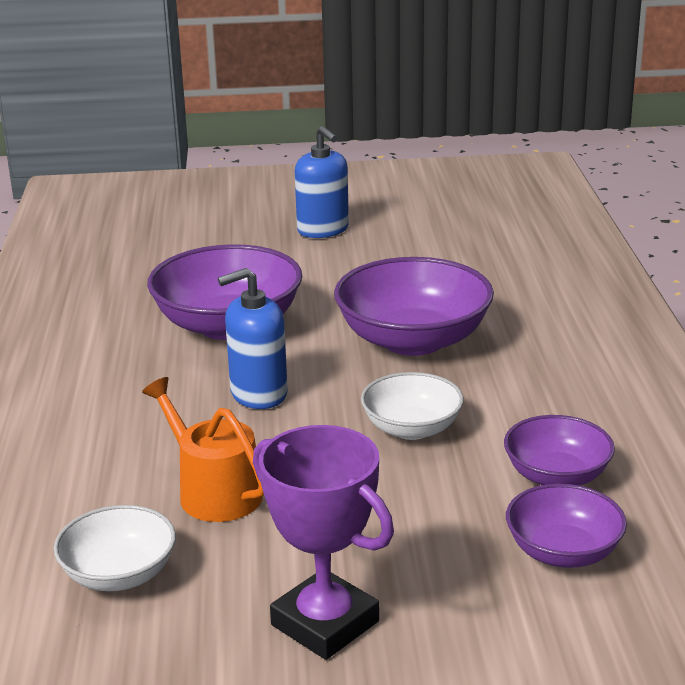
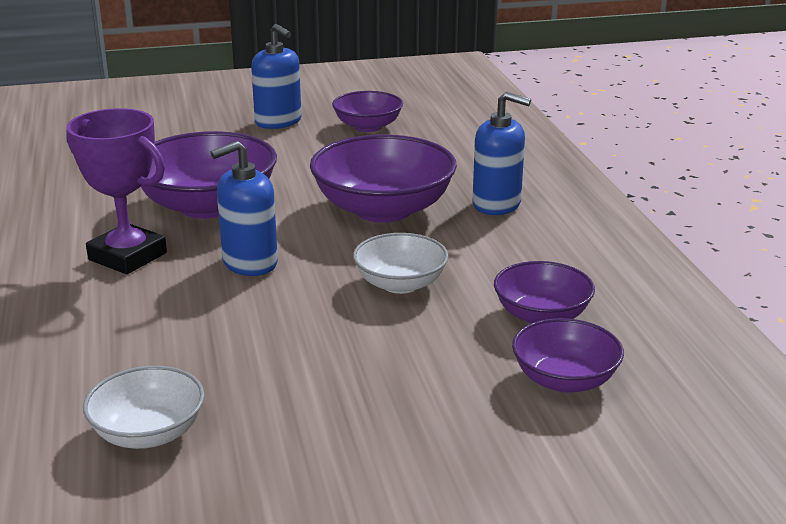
camera: 10 degrees left, 0 degrees up
(214, 491) = (226, 351): orange watering can -> none
(325, 623) = (360, 461): purple trophy -> purple trophy (127, 256)
(418, 240) = (368, 126): none -> purple bowl
(539, 341) = (497, 204): none -> blue soap dispenser

